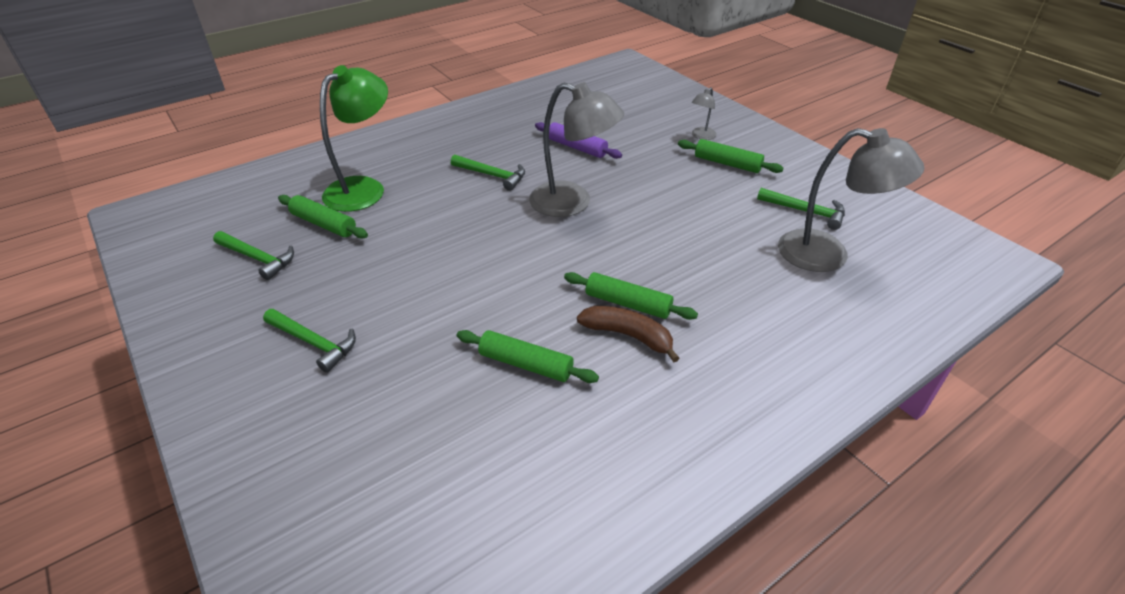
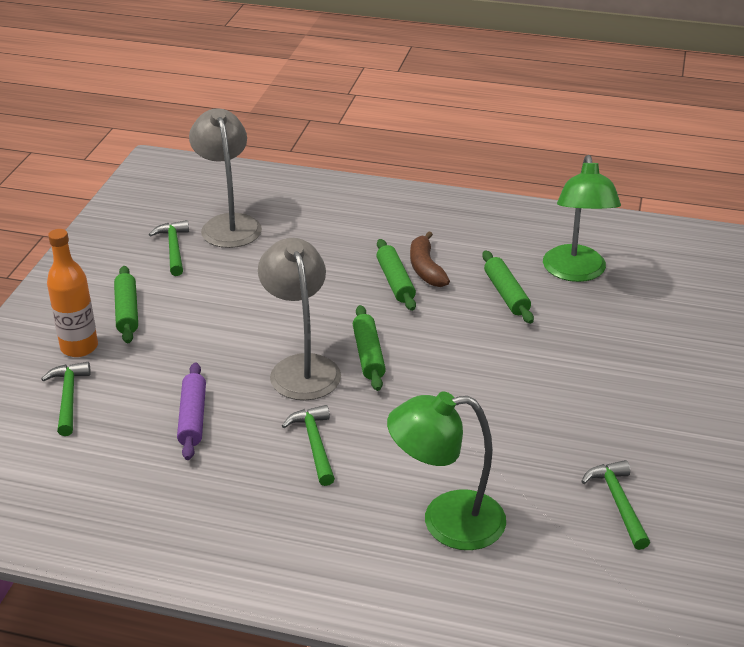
camera: 130 degrees left, 5 degrees down
(313, 343) = (627, 393): green hammer -> green hammer (68, 398)
(324, 224) = (527, 501): green rolling pin -> green rolling pin (368, 355)
(494, 450) = (575, 272): none -> green lamp
(701, 136) = (79, 347): grey lamp -> orange bottle

